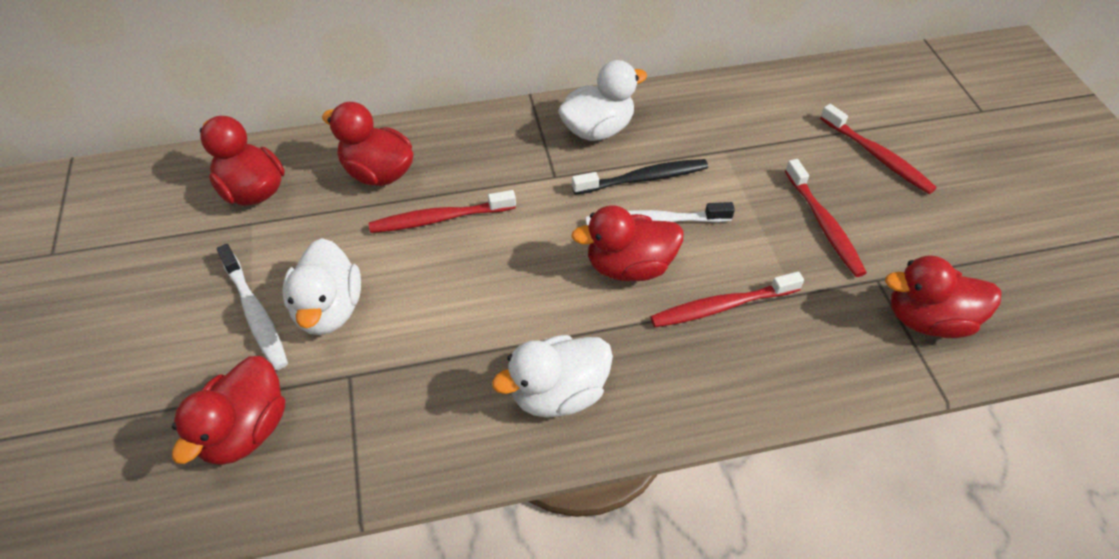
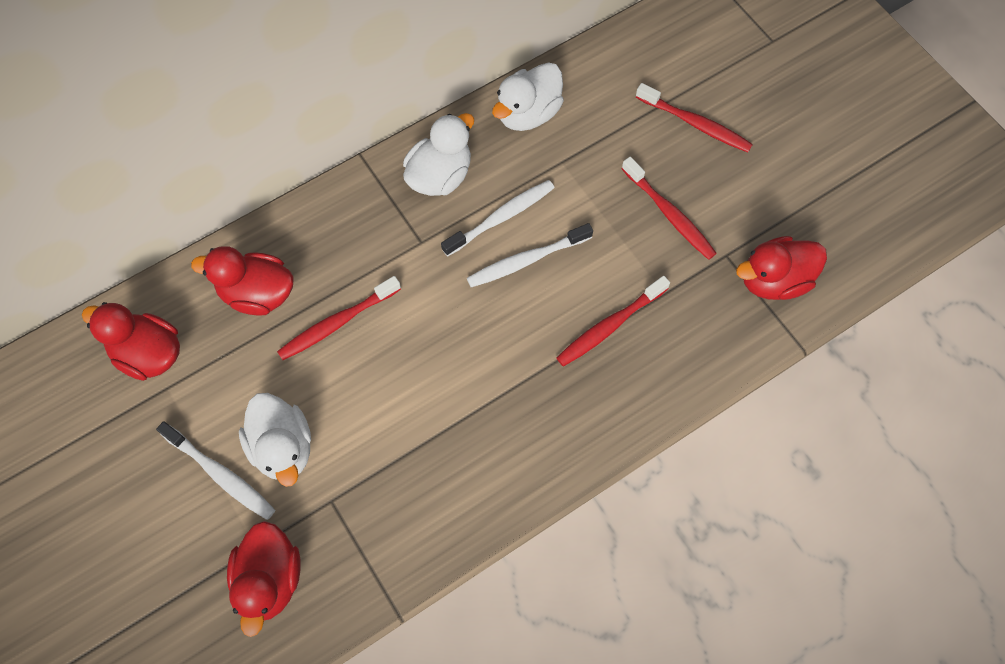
camera: 20 degrees left, 15 degrees up
(558, 393) = (507, 453): white duck -> white duck (528, 113)
(629, 266) = (521, 314): red duck -> none
(643, 178) = (501, 217): black toothbrush -> white toothbrush

